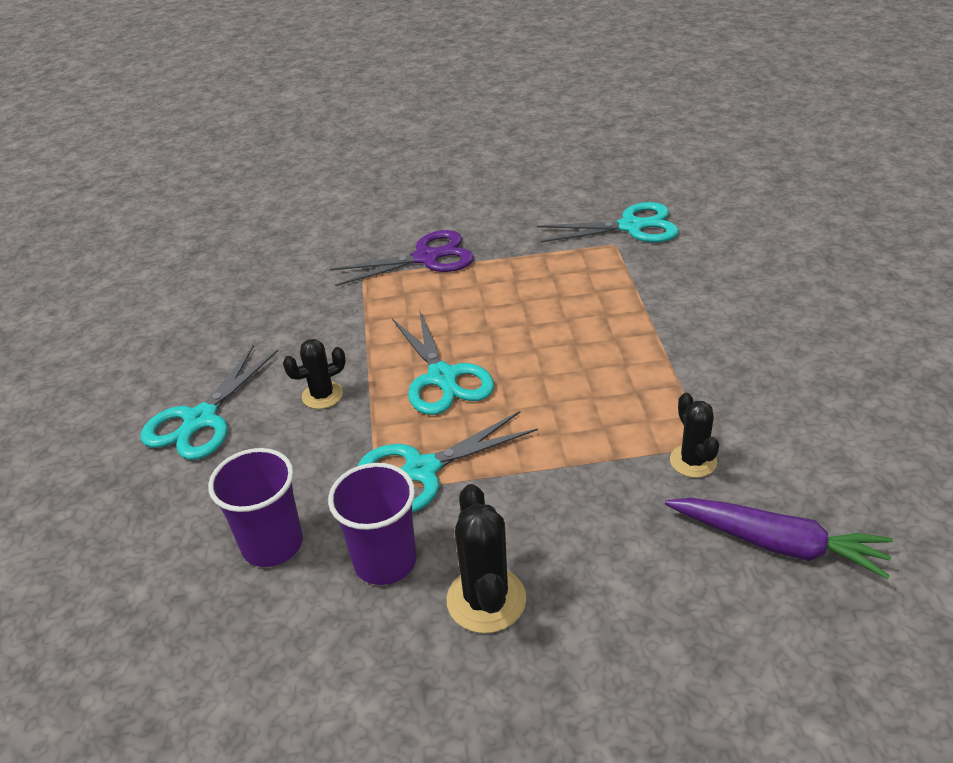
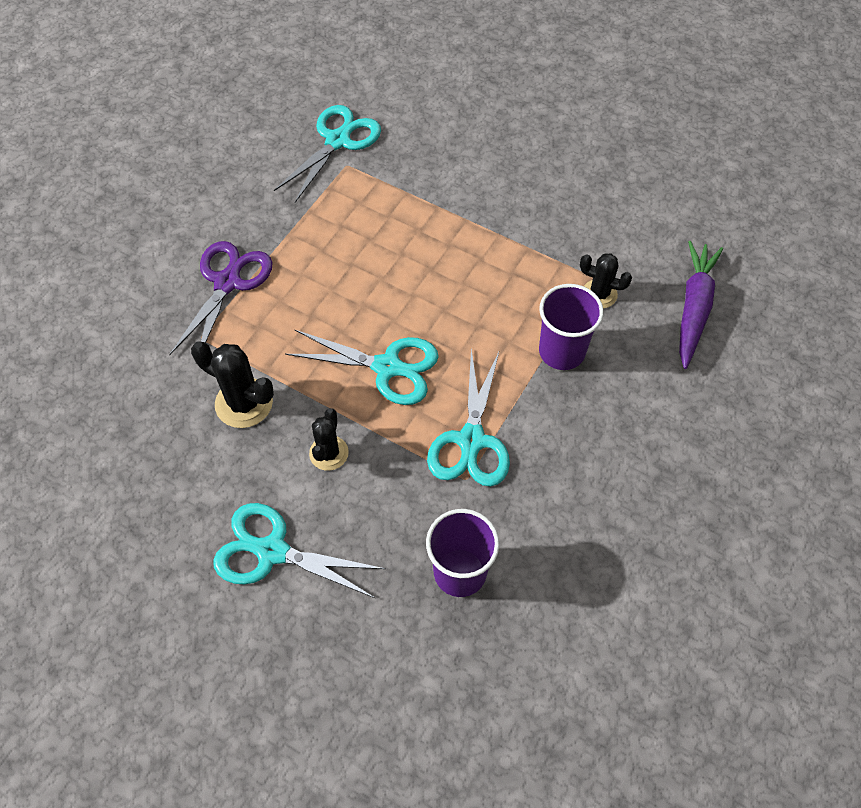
camera: 55 degrees left, 20 degrees up
(201, 419) = (272, 551): turquoise scissors -> turquoise scissors turned 135 degrees clockwise
(385, 561) = (535, 513): purple cup -> purple cup (561, 351)
(486, 600) = (614, 477): black cactus -> black cactus (244, 403)
(777, 544) = (694, 308): purple carrot -> purple carrot turned 45 degrees counterclockwise

